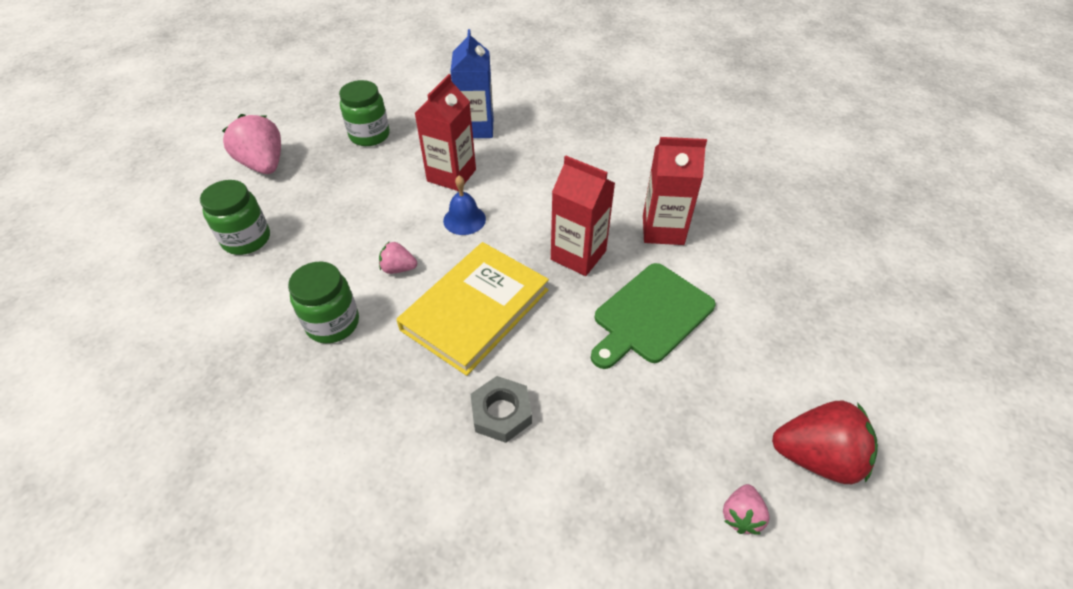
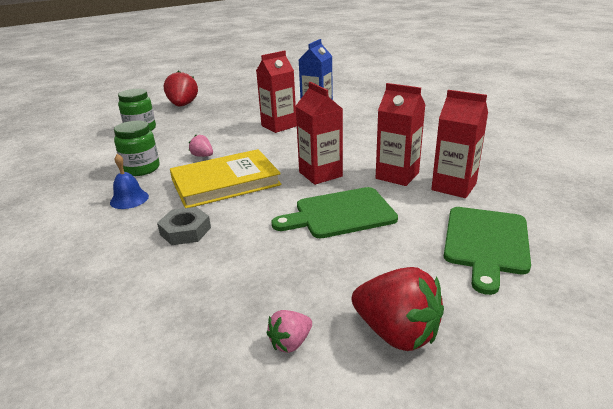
camera: 30 degrees right, 20 degrees down
(264, 164) = (183, 105): pink strawberry -> red strawberry
(369, 135) = (250, 104): green jar -> none
(464, 219) = (265, 144): blue bell -> blue bell (129, 199)
(730, 230) = (453, 187): none -> red carton
(811, 305) = (486, 243): none -> green cutting board

